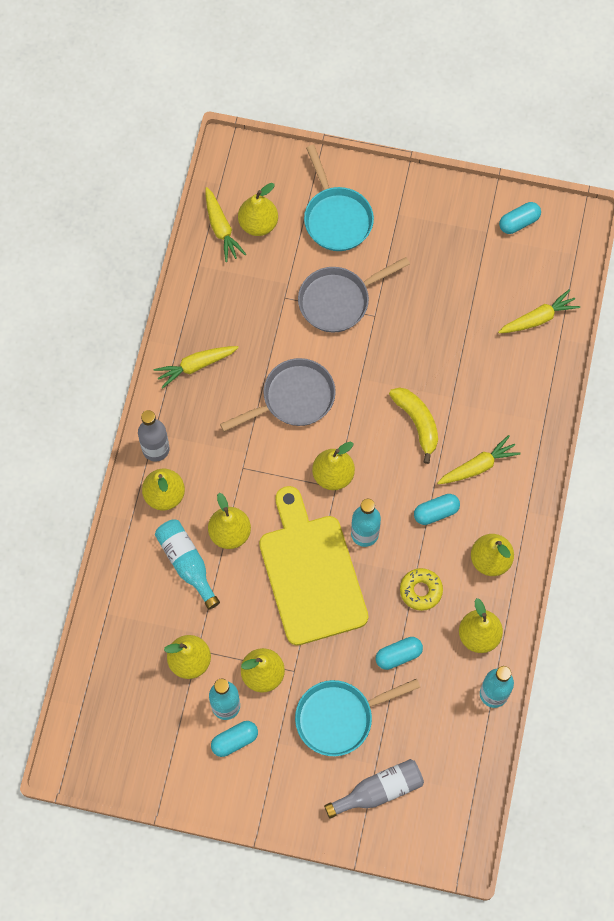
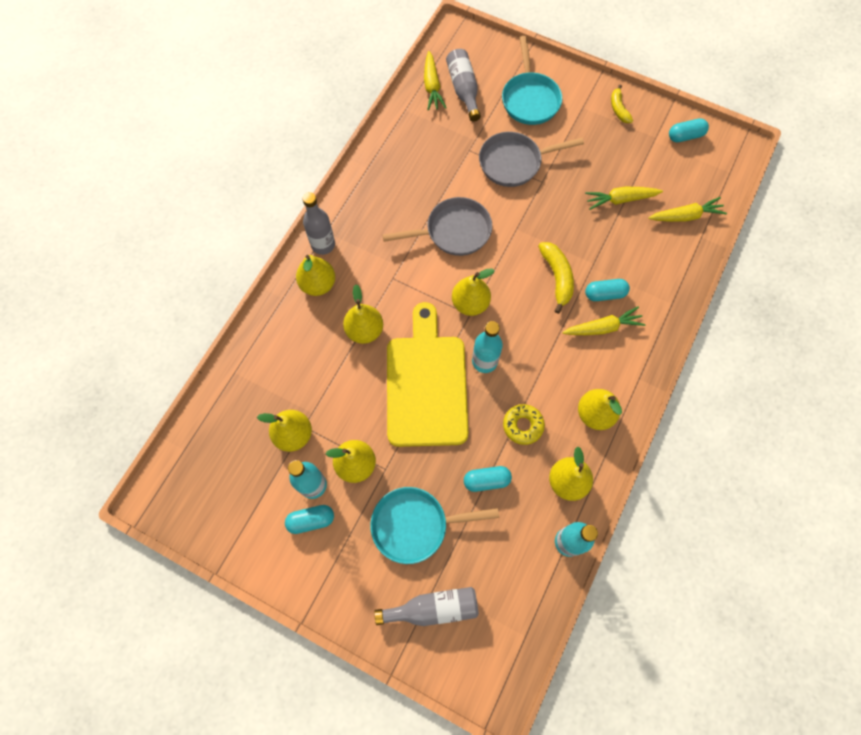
camera: 15 degrees right, 0 degrees up
(187, 563) = (318, 347): turquoise bottle -> none
(195, 366) = (378, 186): yellow carrot -> yellow carrot (620, 200)
(258, 224) = (463, 90): yellow pear -> grey bottle
(436, 512) = (554, 358): turquoise capsule -> turquoise capsule (604, 294)
(438, 206) = (618, 109): none -> yellow banana

